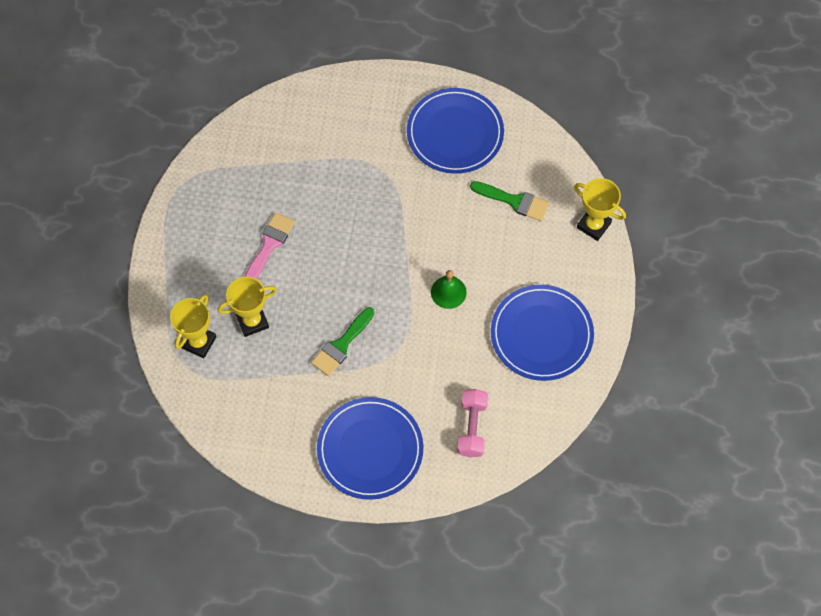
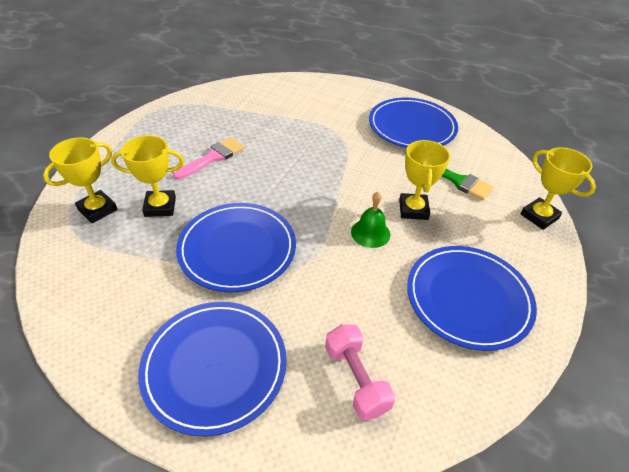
camera: 15 degrees right, 20 degrees down
(341, 345) = (237, 249): green brush -> blue plate
(472, 427) = (356, 379): pink dumbbell -> pink dumbbell turned 45 degrees counterclockwise
(480, 252) = (413, 209): none -> yellow trophy

